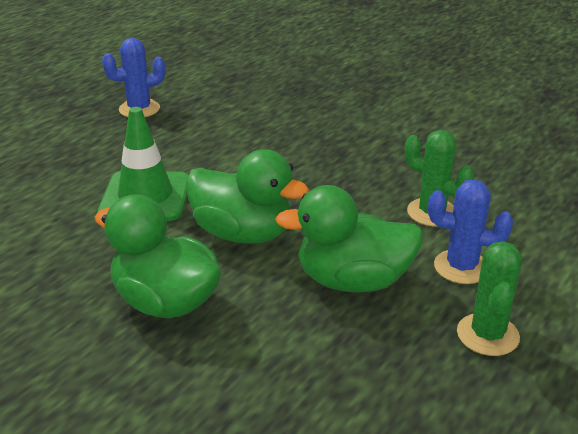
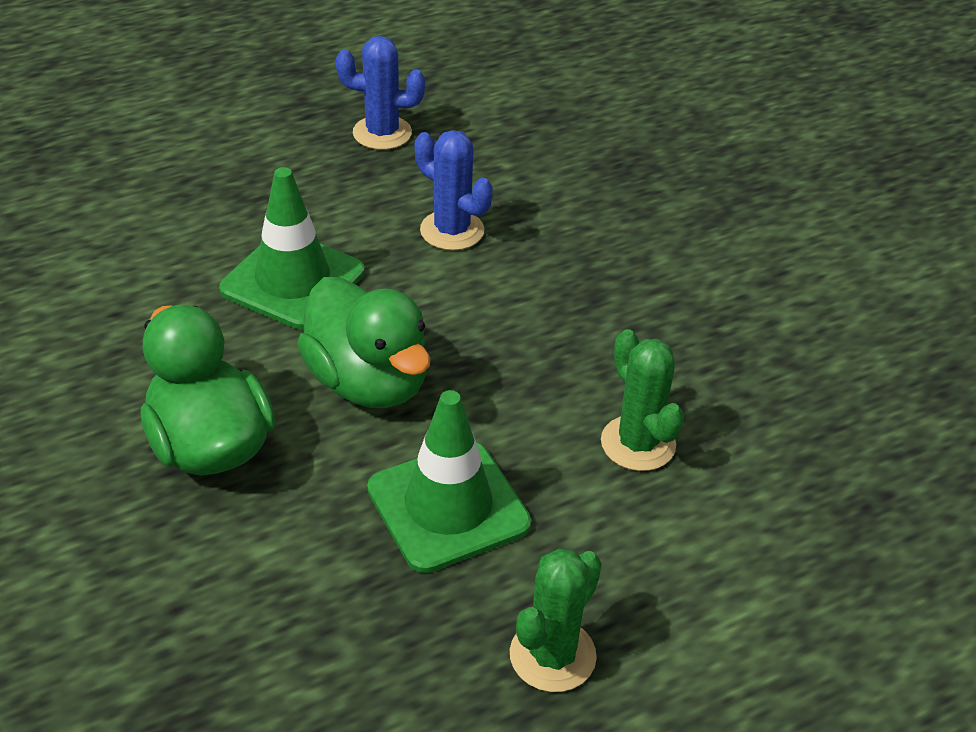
camera: 25 degrees right, 10 degrees up
(353, 281) = (448, 506): green duck -> green traffic cone
(461, 267) = (605, 544): blue cactus -> blue cactus (452, 230)

